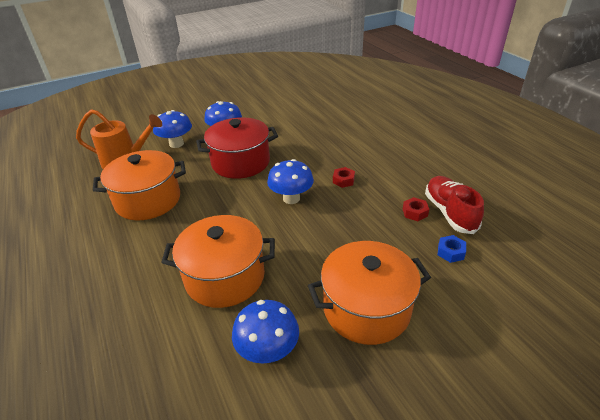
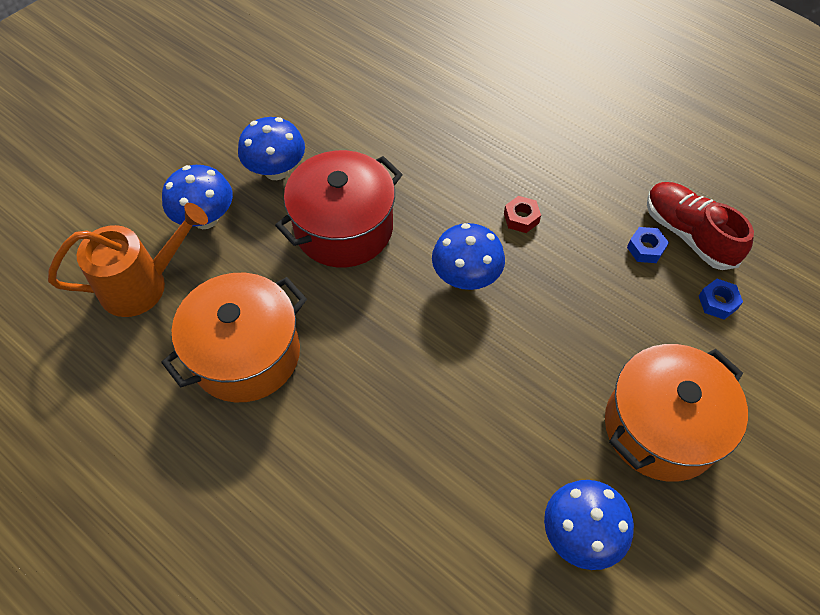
camera: 25 degrees left, 20 degrees up
(225, 277) = (458, 448): orange pot -> none
(415, 212) = (645, 248): red nut -> blue nut

